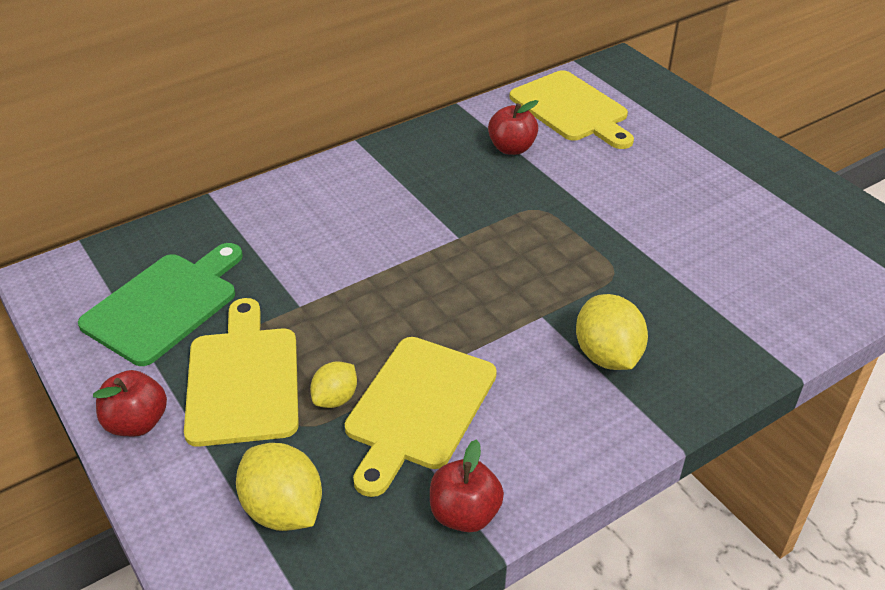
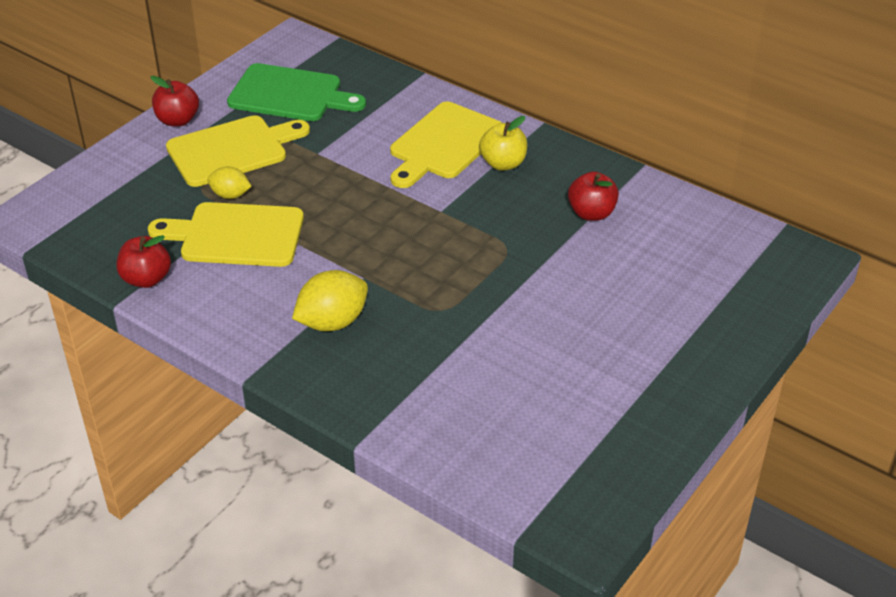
camera: 70 degrees right, 0 degrees up
(283, 509) = (126, 200): yellow lemon -> none
(406, 179) = (503, 163): none -> yellow apple
(572, 109) = (688, 239): yellow cutting board -> yellow cutting board (444, 144)

